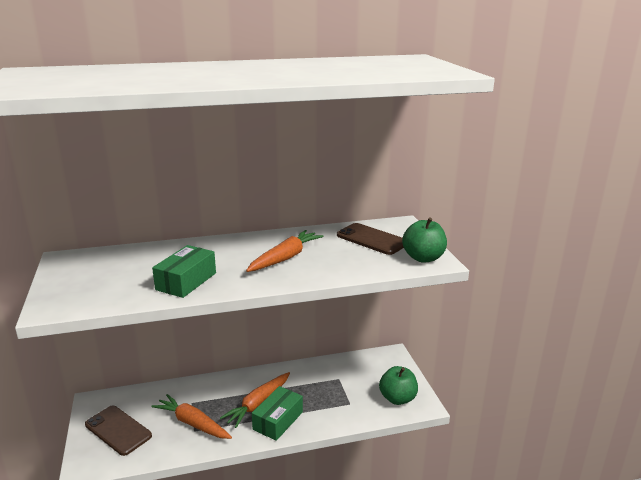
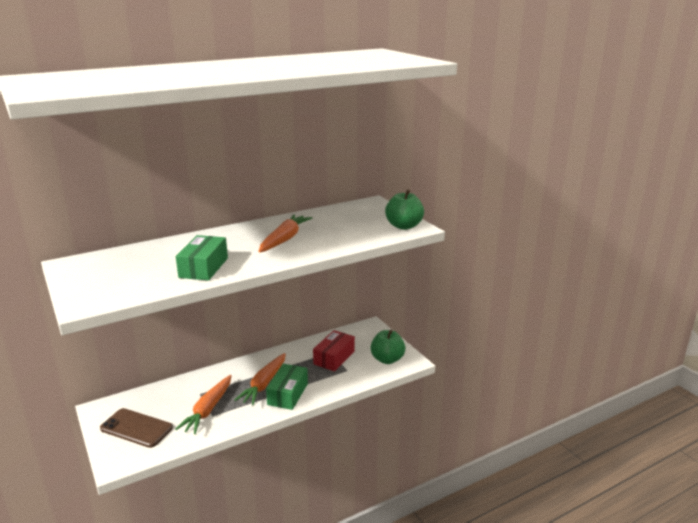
camera: 15 degrees left, 0 degrees up
(192, 423) = (208, 410): orange carrot -> orange carrot turned 90 degrees counterclockwise
(341, 386) = (334, 358): none -> red box
(371, 239) = (353, 217): brown phone -> none

